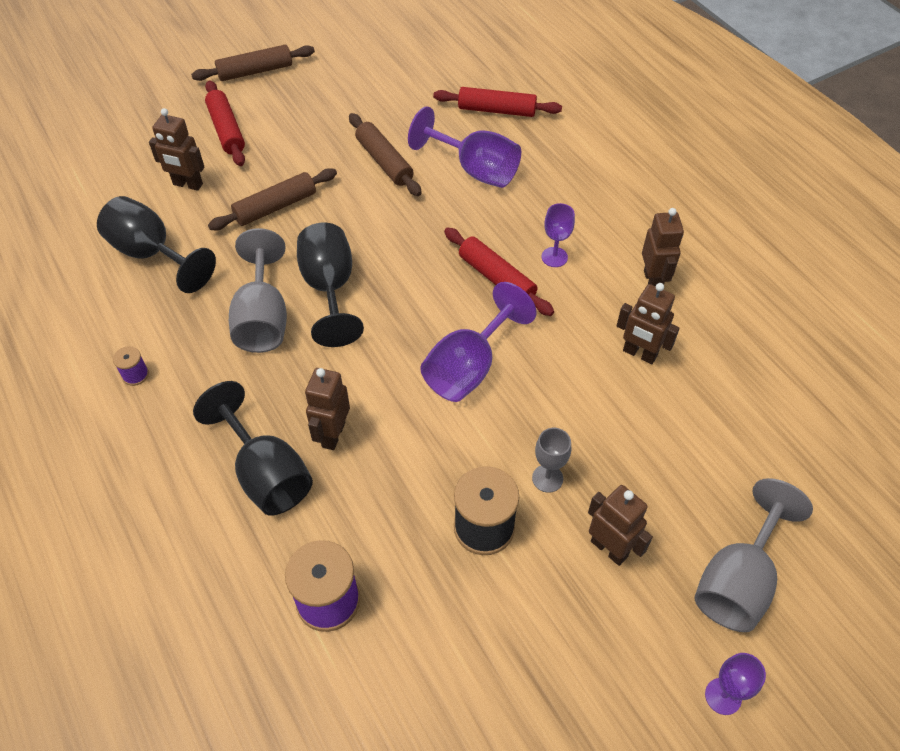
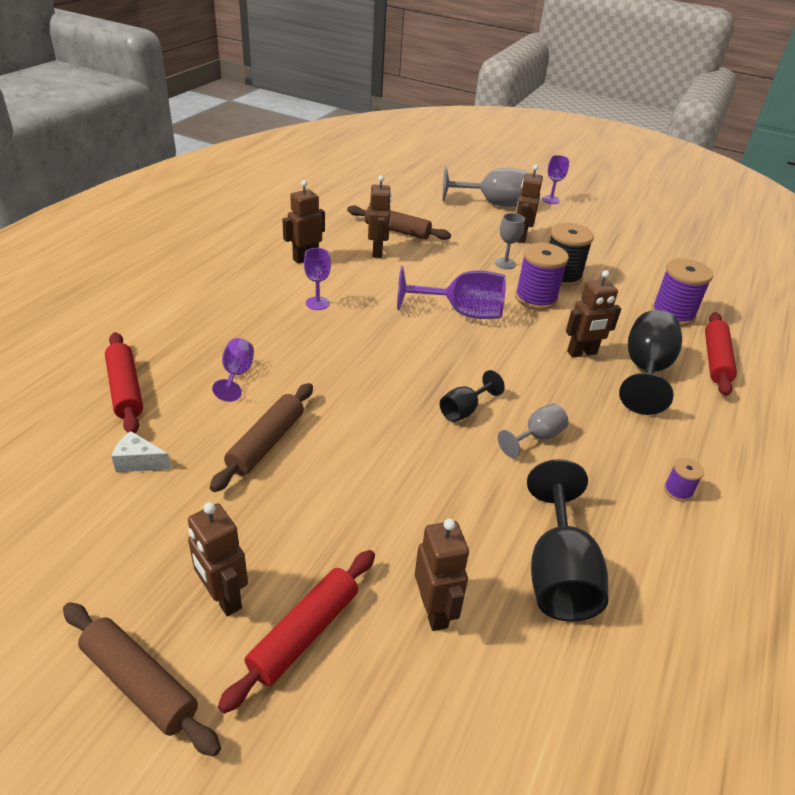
camera: 125 degrees left, 15 degrees down
(263, 318) = (537, 437): grey goblet -> grey goblet, size x0.55
(275, 207) = (401, 500): brown rolling pin -> brown rolling pin (397, 230)
(276, 109) = (223, 597): none -> brown robot
(330, 288) = (464, 410): black goblet -> black goblet, size x0.55
(412, 101) = (139, 462): none -> white cheese
(453, 460) = (536, 298): none -> purple spool
(475, 170) = (237, 374): purple goblet -> purple goblet, size x0.55
(496, 278) = (365, 324): red rolling pin -> red rolling pin (715, 360)

